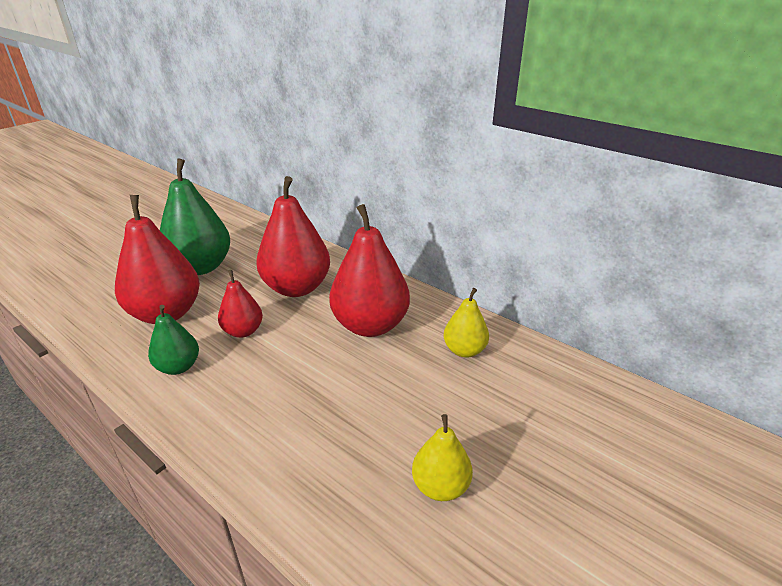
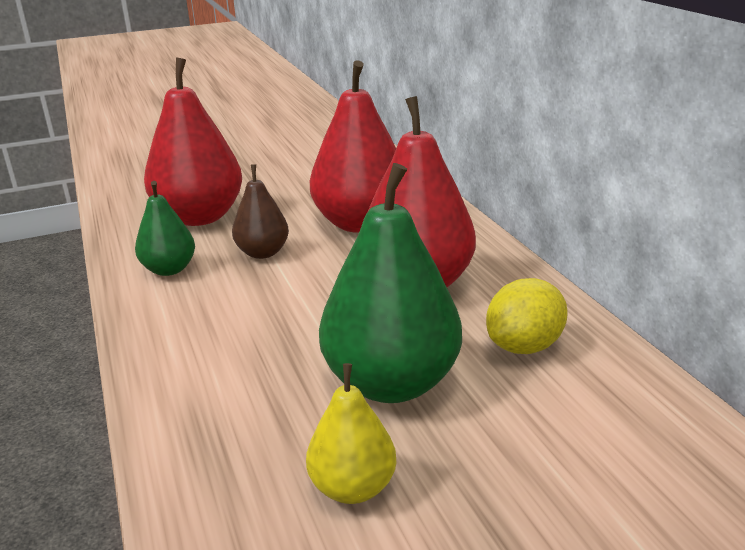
camera: 30 degrees right, 5 degrees down
(201, 267) = (271, 180): green pear -> green pear (391, 383)
(243, 331) = (263, 253): red pear -> brown pear
(464, 350) = (524, 346): yellow pear -> yellow lemon

